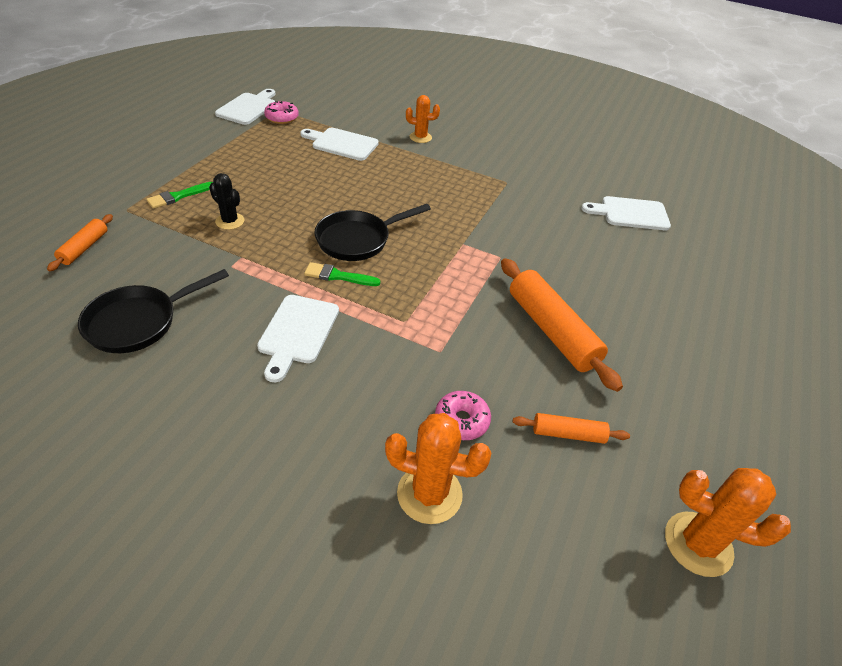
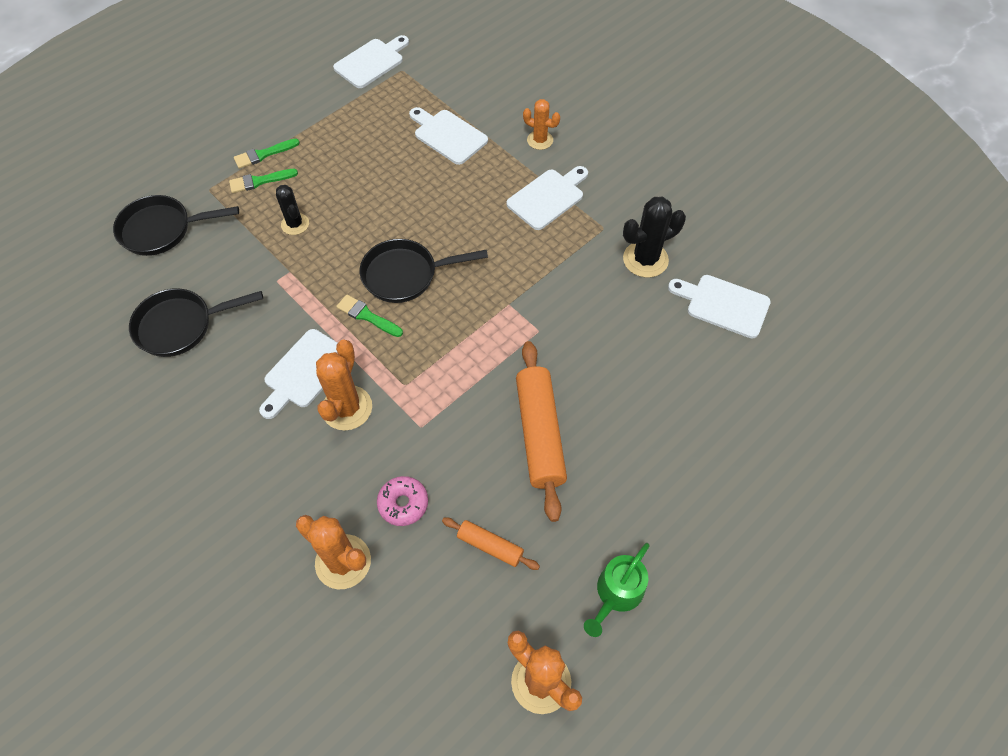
camera: 25 degrees right, 15 degrees up
(84, 248) = (161, 230): orange rolling pin -> black pan
(173, 177) = (263, 154): none -> green brush
(282, 118) = (400, 84): pink donut -> none
(357, 353) = (347, 408): none -> orange cactus
(450, 170) = (548, 197): none -> white cutting board
(552, 196) = (645, 259): none -> black cactus
(706, 440) = (616, 593): none -> green watering can

